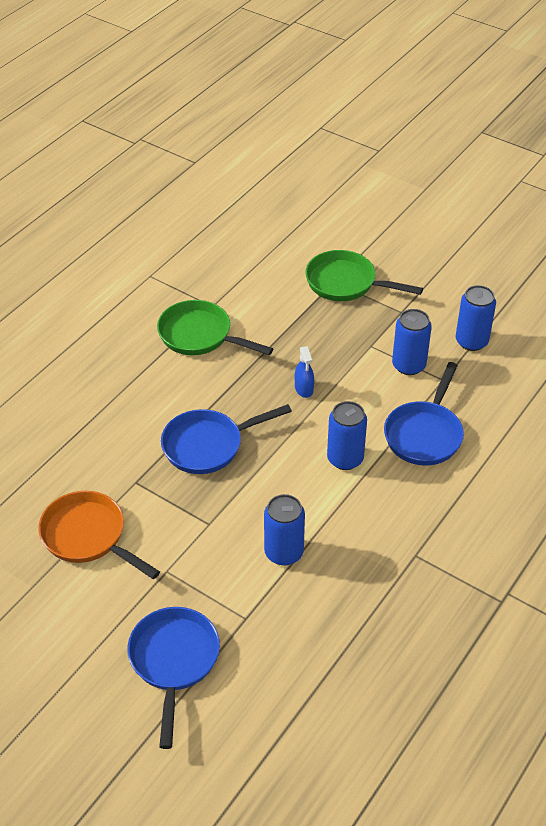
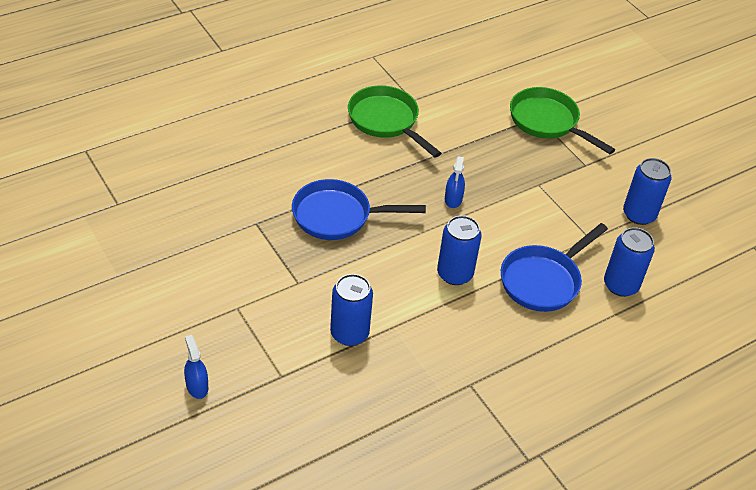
camera: 20 degrees right, 0 degrees up
(88, 536) = (188, 252): orange pan -> none
(174, 661) = (197, 386): blue pan -> blue spray bottle
(408, 365) = (564, 214): blue can -> blue can (621, 285)

